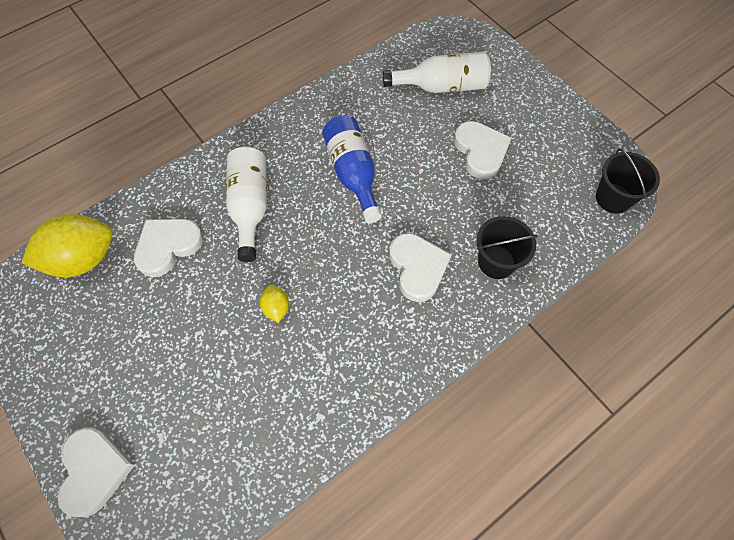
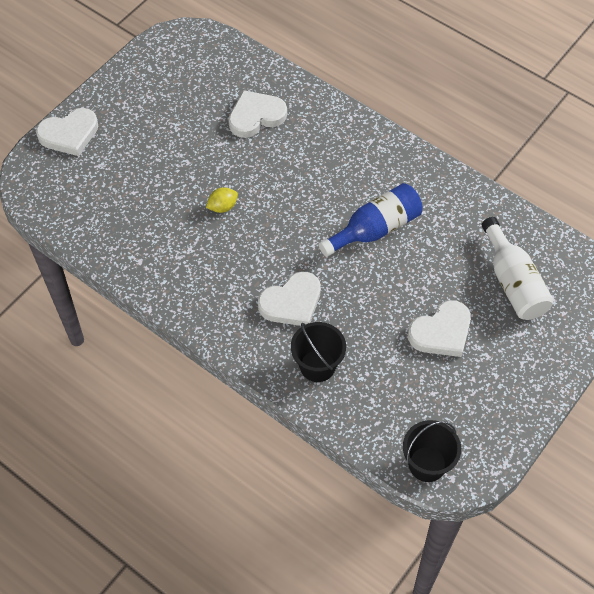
camera: 75 degrees right, 5 degrees down
(82, 259) = (228, 66): yellow lemon -> none
(168, 246) = (256, 116): white heart -> white heart turned 60 degrees counterclockwise
(250, 206) = (313, 161): white bottle -> none

